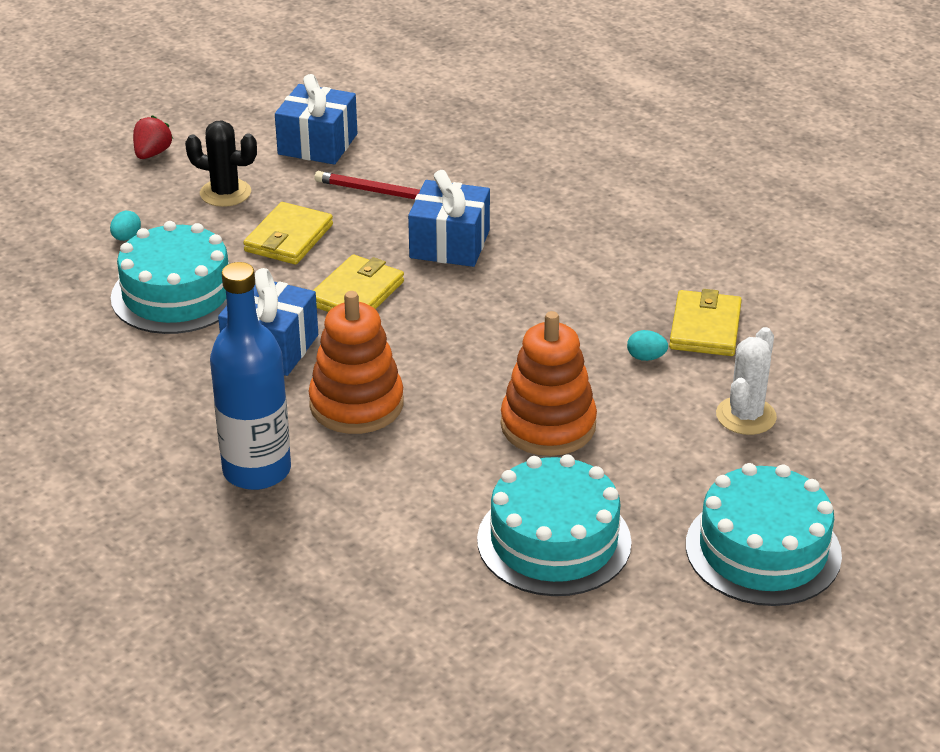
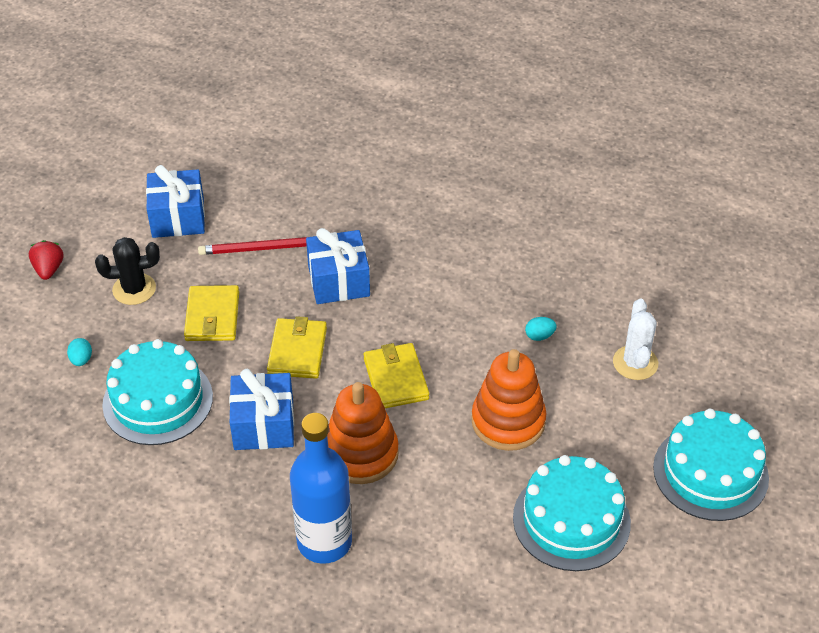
camera: 25 degrees left, 10 degrees up
(705, 328) = (564, 295): yellow wallet -> yellow wallet (396, 379)

